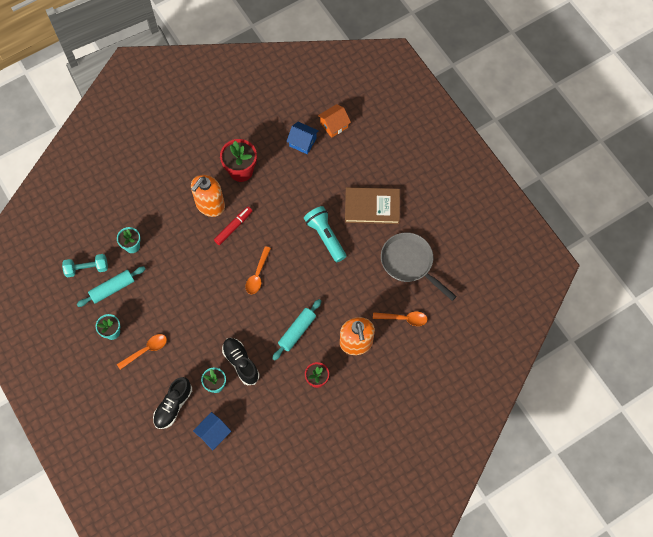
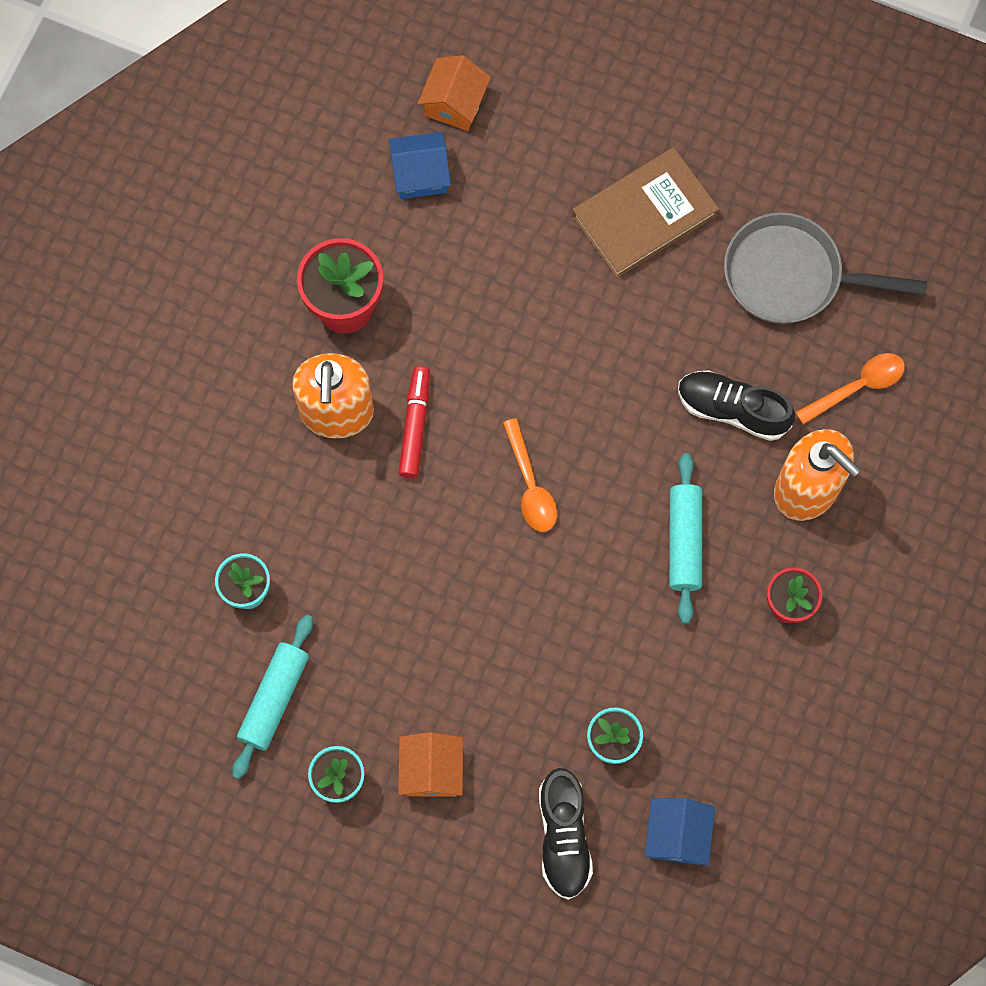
camera: 35 degrees left, 5 degrees up
(87, 268) = (193, 694): turquoise dumbbell -> none
(146, 350) = (431, 770): orange spoon -> orange house
(241, 363) = (626, 671): black shoe -> black shoe (732, 410)
(325, 236) = (601, 328): turquoise flashlight -> none

